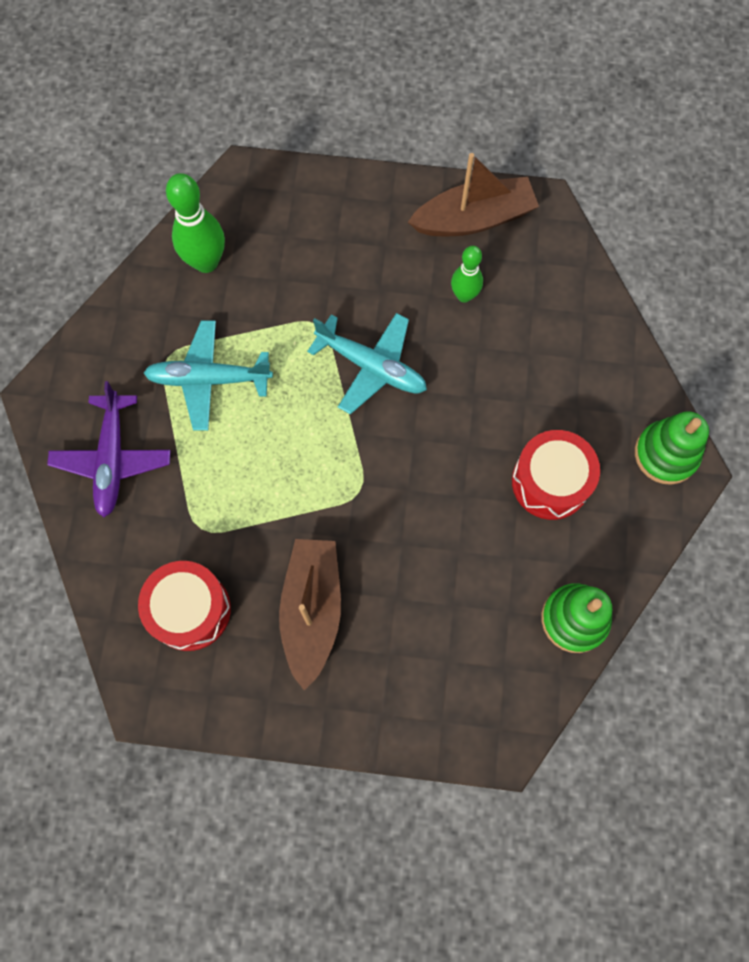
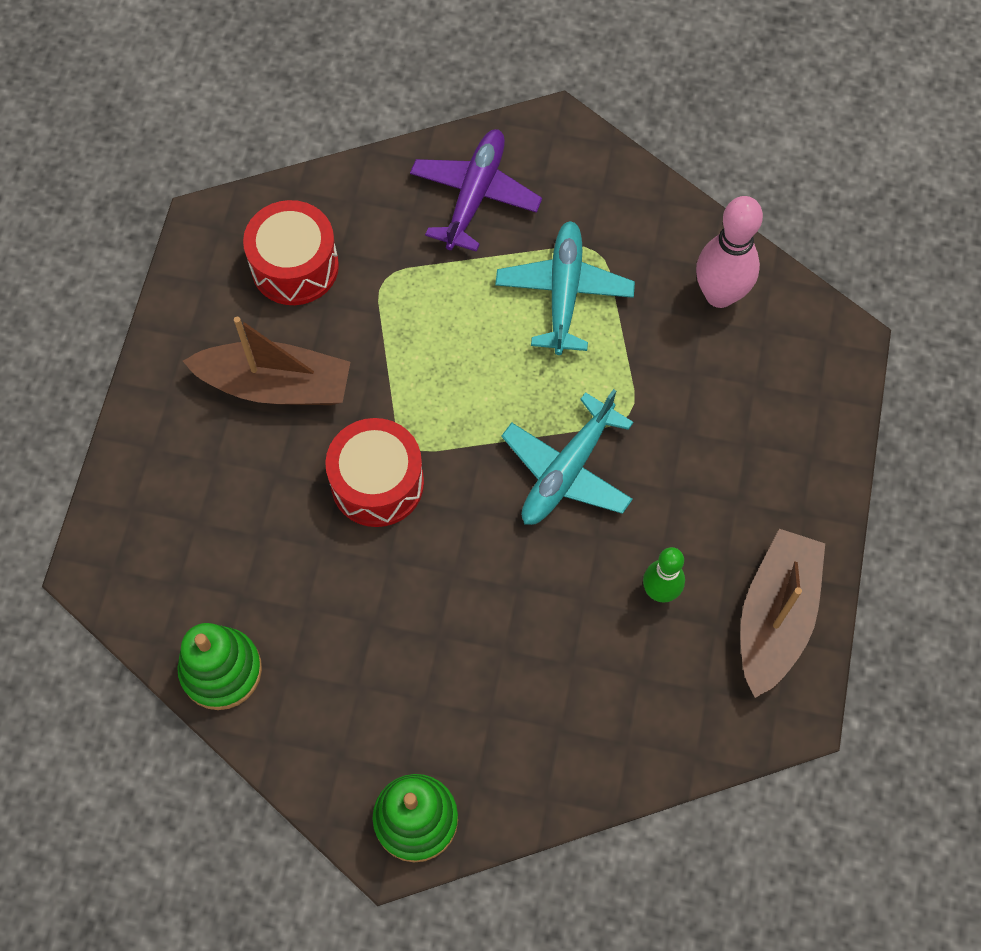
camera: 95 degrees right, 5 degrees down
(112, 459) = (475, 195): purple plane -> purple plane turned 105 degrees clockwise
(206, 262) = (719, 295): green bowling pin -> pink bowling pin
(474, 218) = (775, 617): brown boat -> brown boat turned 150 degrees counterclockwise
(550, 482) = (395, 666): red drum -> red drum (377, 483)

